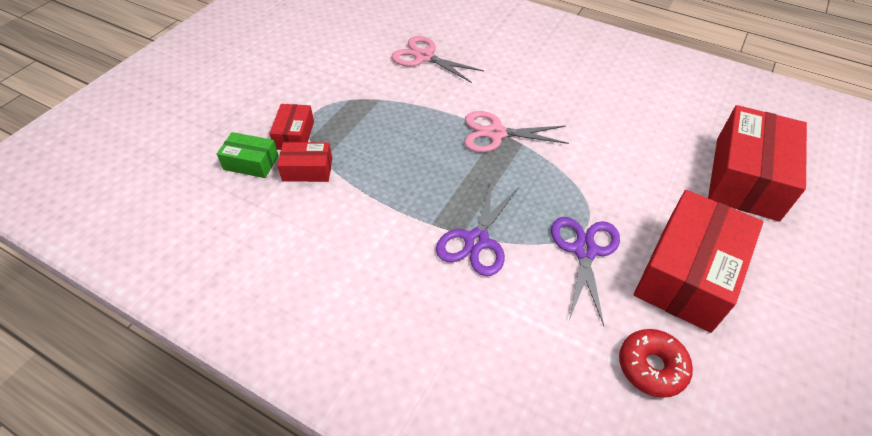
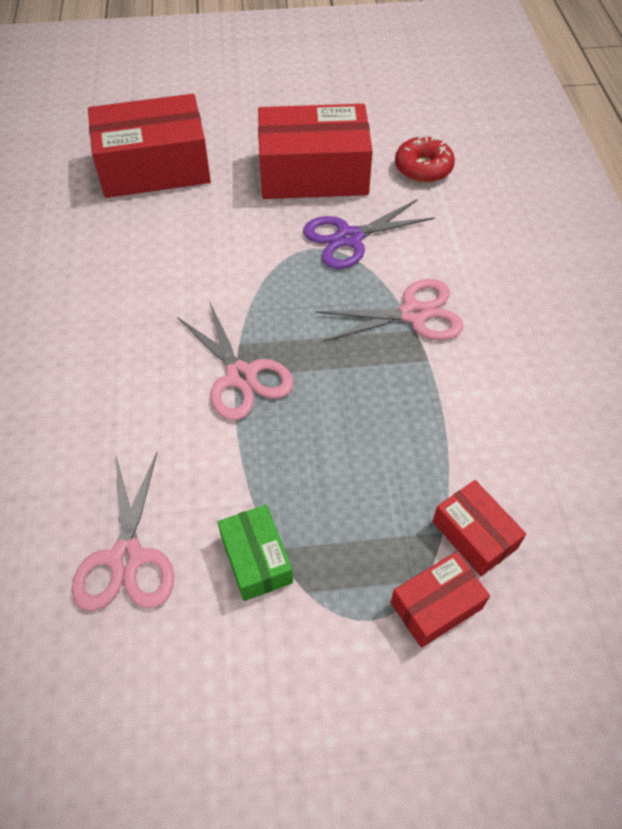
camera: 125 degrees left, 5 degrees up
(251, 163) = (529, 616): green box -> green box (256, 559)
(476, 241) = (413, 314): purple scissors -> pink scissors

